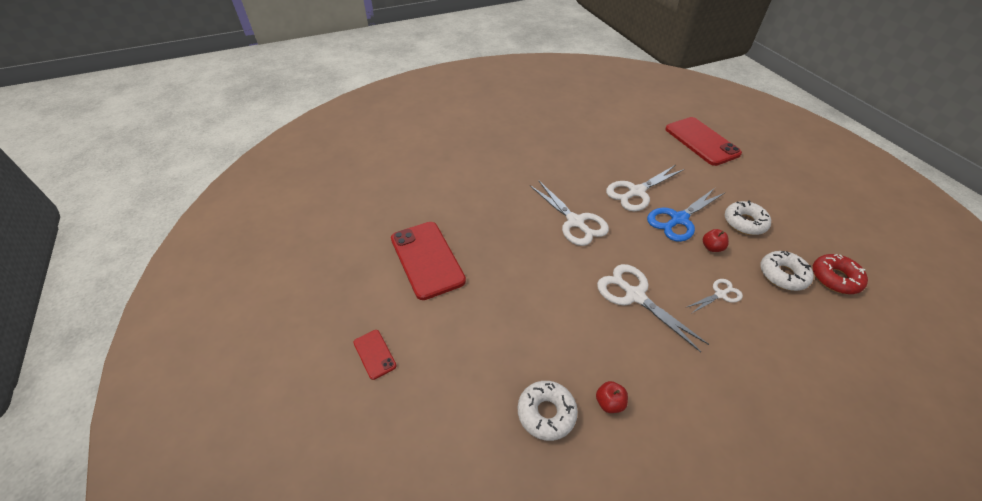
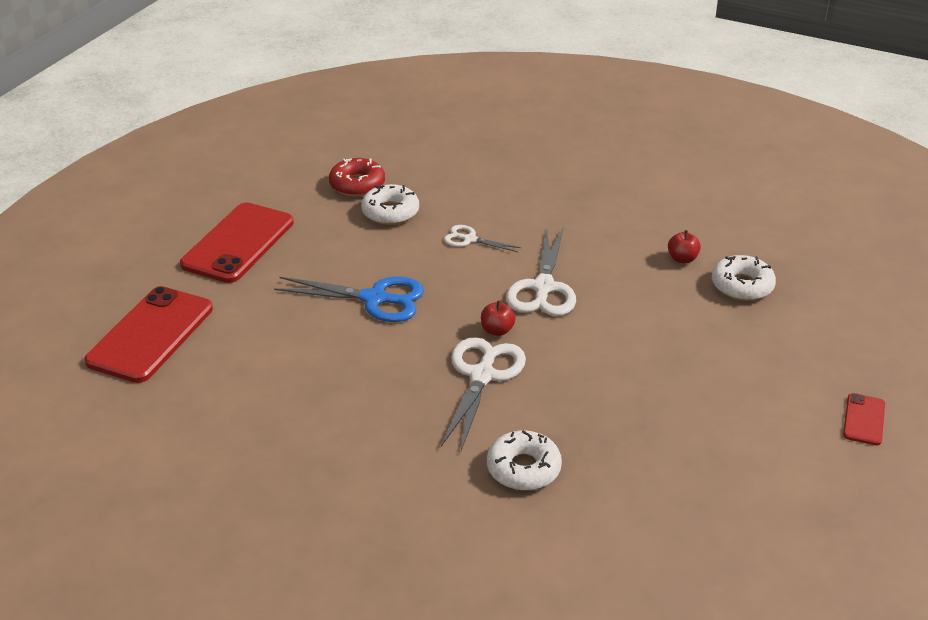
camera: 130 degrees left, 10 degrees down
(427, 259) = (713, 467): red phone -> red phone (238, 243)
(636, 192) = (355, 350): white scissors -> none
(712, 247) = (400, 263): red apple -> red apple (497, 330)
(744, 222) = (324, 253): white donut -> white donut (523, 468)

